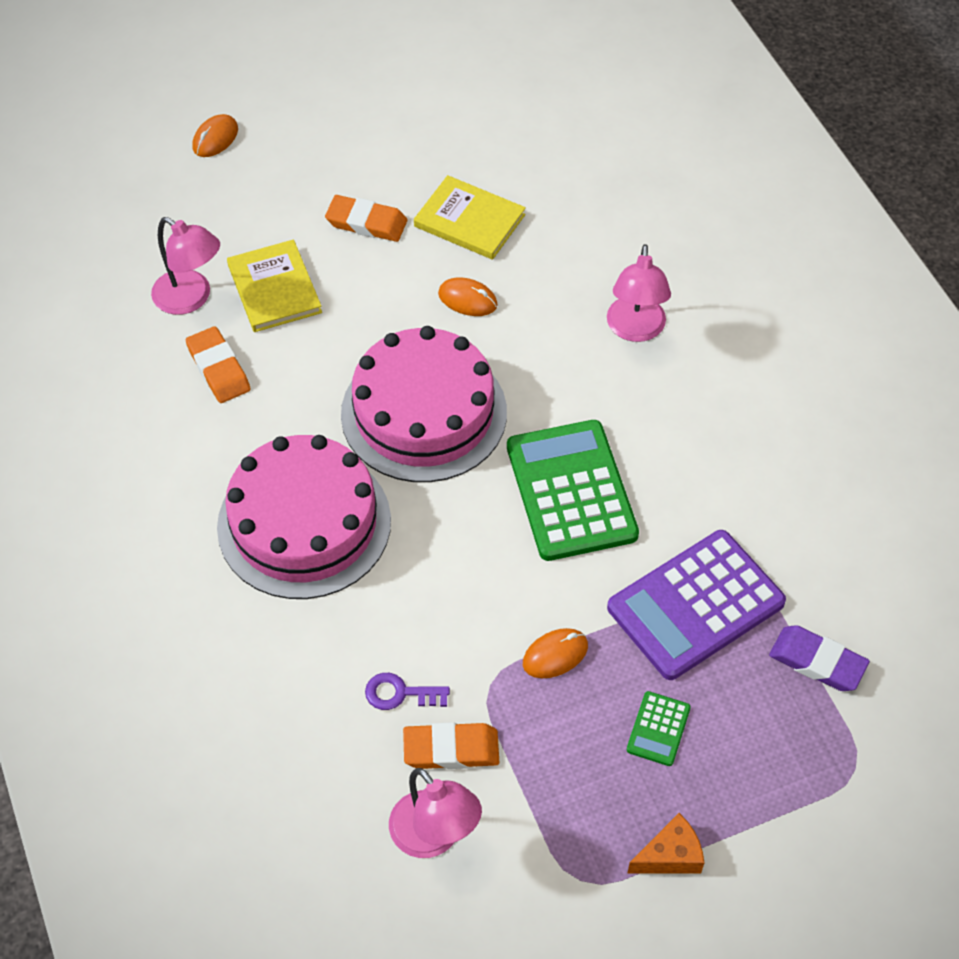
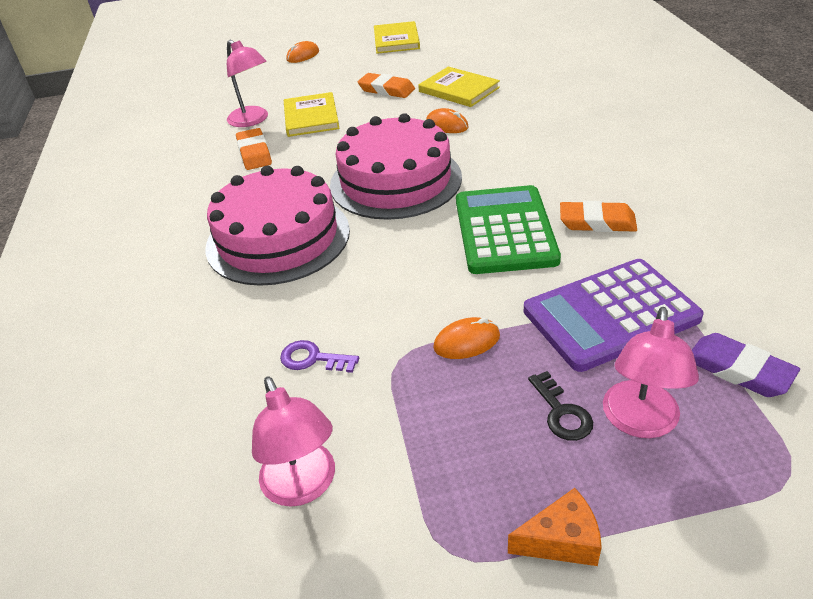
camera: 15 degrees right, 15 degrees down
(352, 97) = (396, 40): none -> yellow book
(451, 749) = (346, 409): orange eraser -> orange eraser (597, 222)
(635, 330) = (574, 143): pink lamp -> pink lamp (639, 422)
(658, 729) = (562, 412): green calculator -> black key

